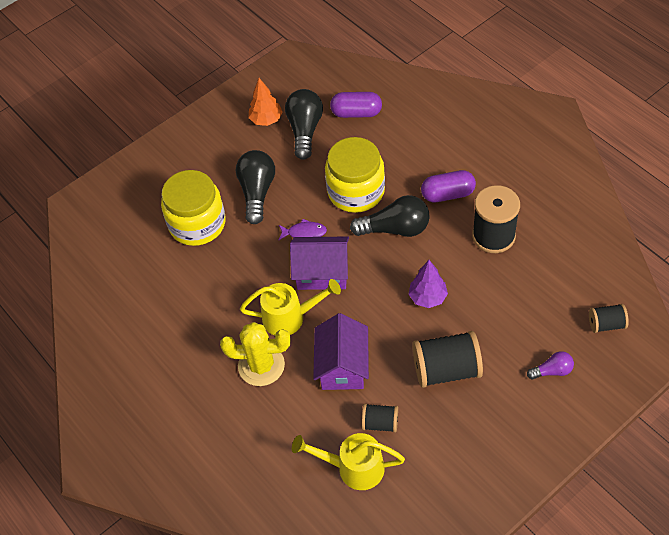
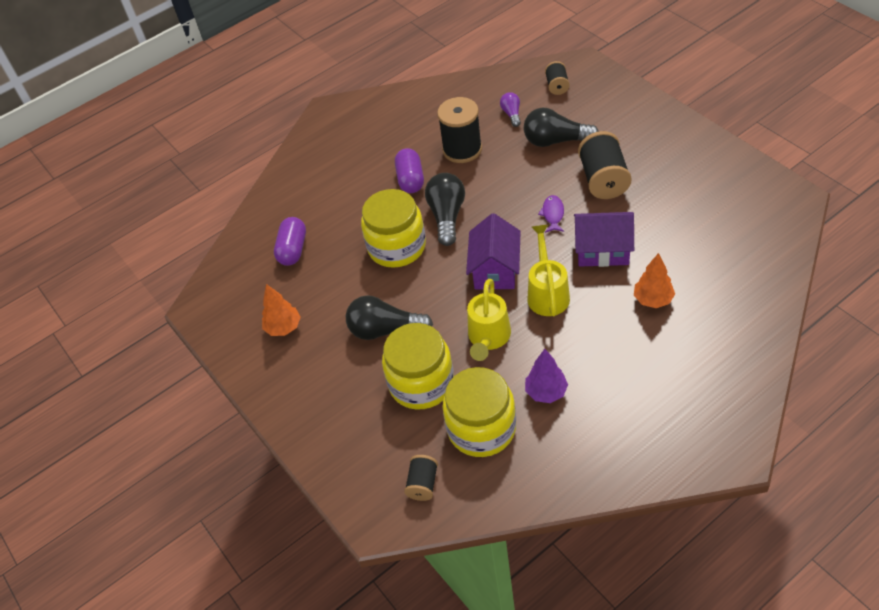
camera: 85 degrees left, 5 degrees down
(146, 270) = (481, 428): none -> yellow jar
(261, 365) = (604, 313): yellow cactus -> none
(274, 409) = (653, 300): none -> orange tree
(304, 232) = (444, 286): purple fish -> purple fish (553, 214)
(305, 130) = (307, 292): black light bulb -> black light bulb (555, 141)
(353, 468) = (707, 239): yellow watering can -> yellow watering can (488, 338)
(380, 423) = (660, 222): black spool -> black spool (423, 484)
(427, 297) = (527, 192): purple tree -> purple tree (546, 392)
(552, 371) = (602, 117): purple light bulb -> purple light bulb (511, 114)

